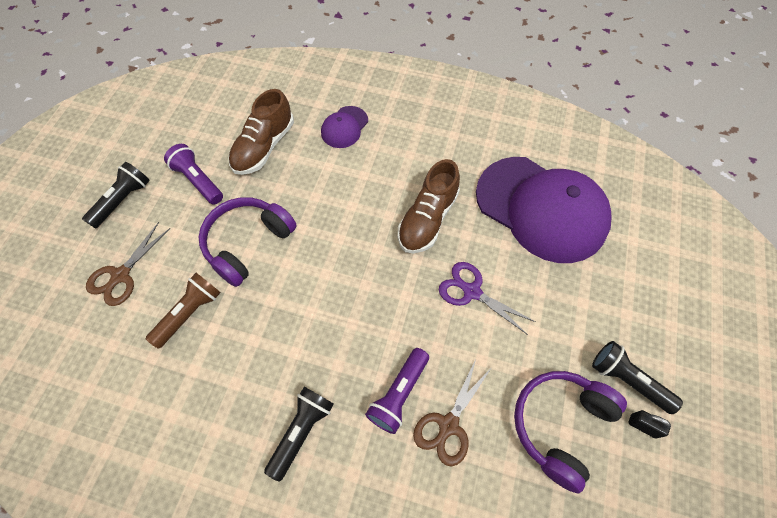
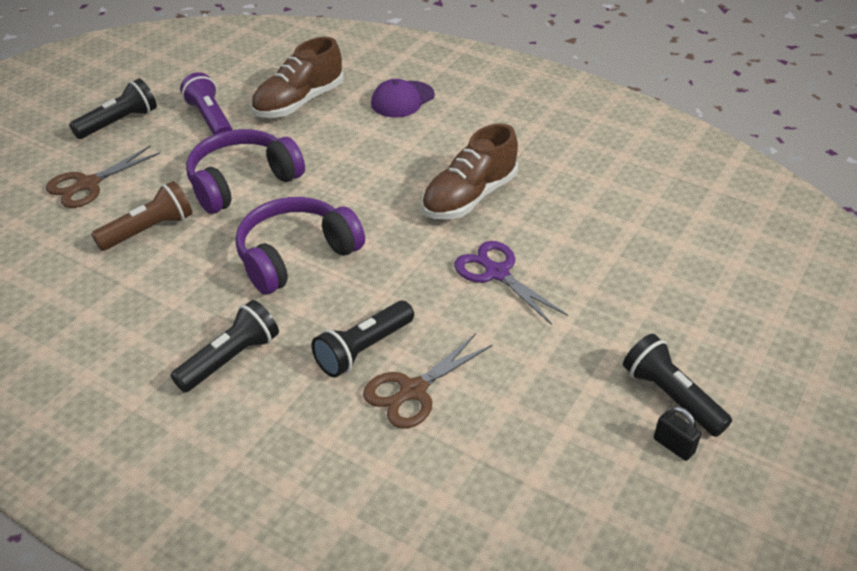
camera: 15 degrees right, 20 degrees down
(398, 394) = (363, 349): purple flashlight -> black flashlight
(541, 209) = (621, 212): purple cap -> none
(560, 425) = (560, 421): purple headphones -> purple headphones (296, 256)

